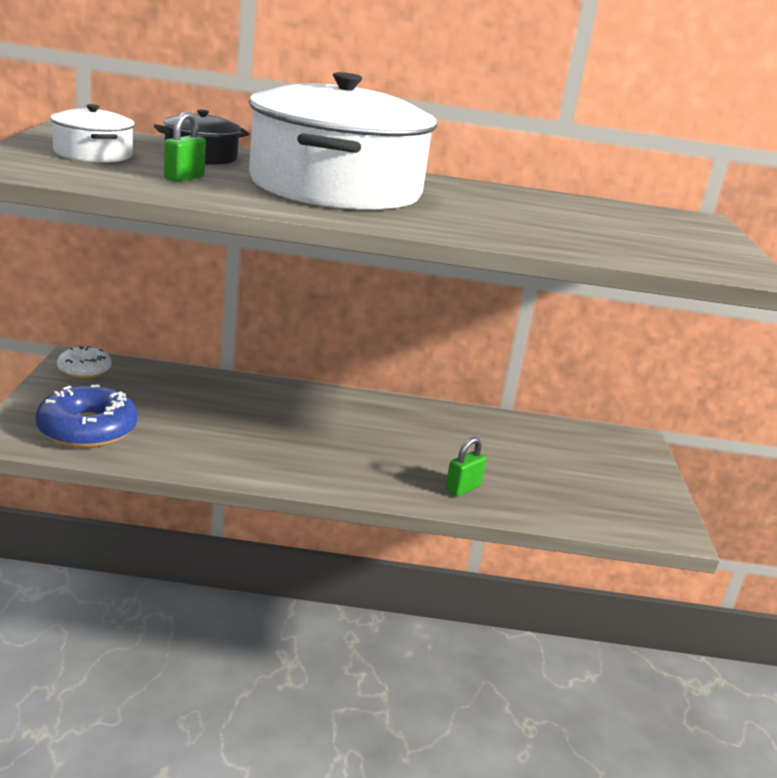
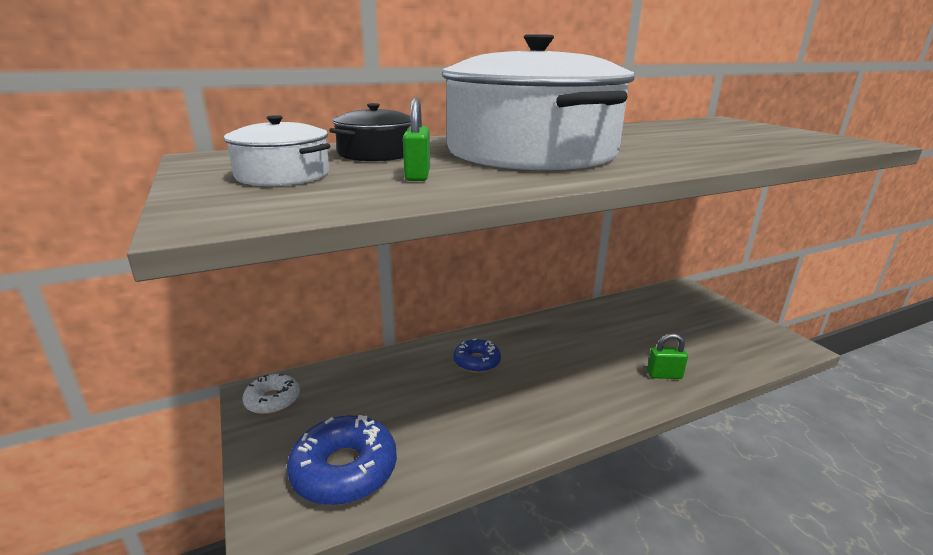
camera: 25 degrees left, 0 degrees up
(288, 409) = (477, 362): none -> blue donut
(462, 488) = (664, 375): green padlock -> green padlock turned 75 degrees clockwise

